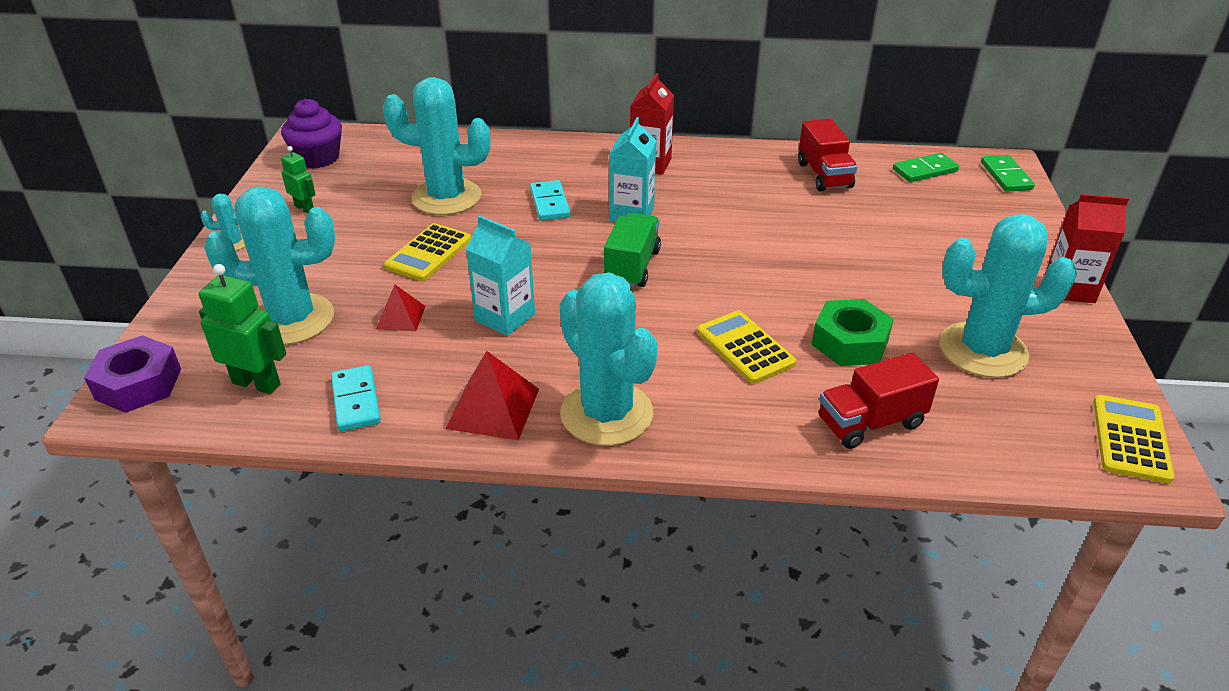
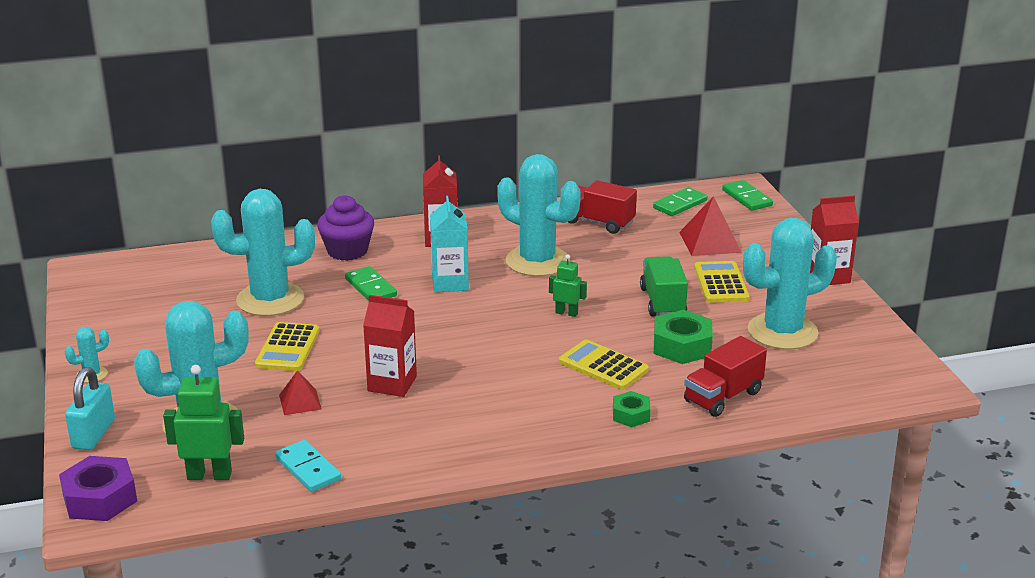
camera: 20 degrees left, 10 degrees down
(187, 308) = (94, 434): none -> turquoise padlock
(304, 208) = (138, 333): green robot -> green robot (566, 313)
(318, 158) = (114, 287): purple cupcake -> purple cupcake (347, 251)
(493, 408) = (427, 449): red pyramid -> red pyramid (709, 242)
(505, 317) = (392, 384): turquoise carton -> red carton
(549, 203) = (370, 287): turquoise domino -> green domino
(606, 413) = (521, 433): turquoise cactus -> turquoise cactus (537, 261)
(632, 267) = (476, 325): green truck -> green truck (662, 302)
(746, 420) = (631, 415): none -> green nut
(824, 175) = (598, 222): red truck -> red truck turned 150 degrees clockwise
(1131, 439) = (906, 369): yellow calculator -> yellow calculator (721, 283)

